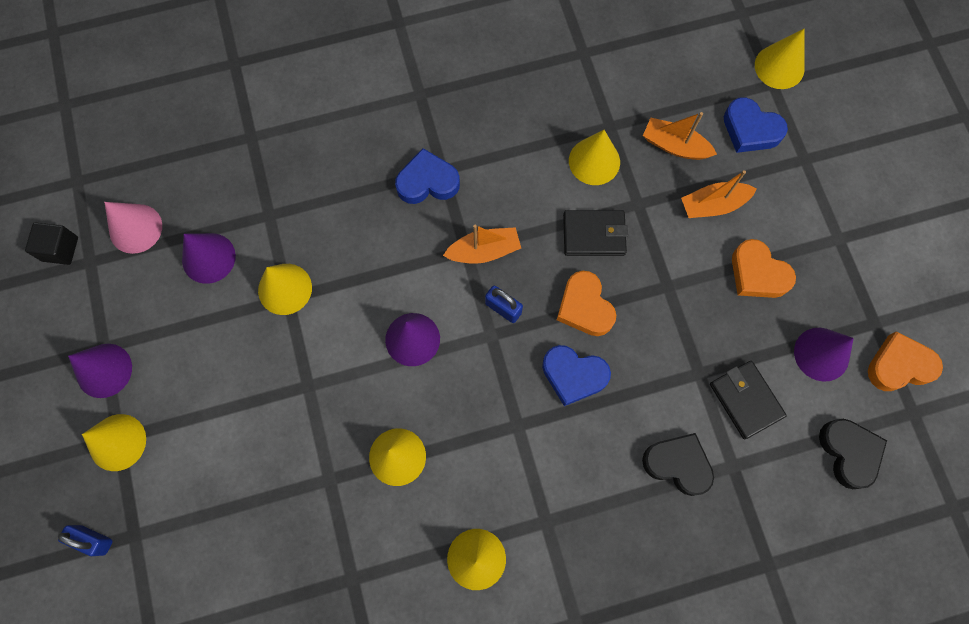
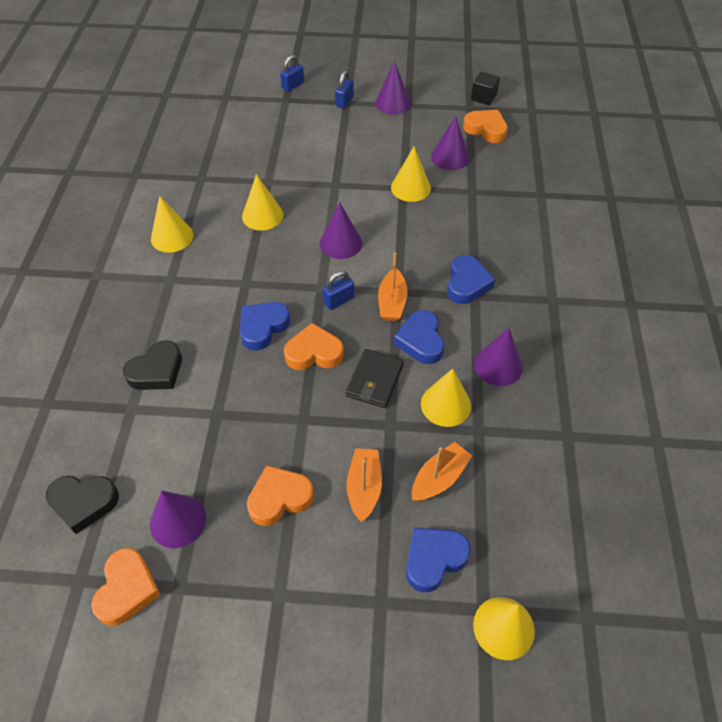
camera: 110 degrees right, 20 degrees down
(117, 442) = (344, 102): yellow cone -> blue padlock
(135, 228) = (486, 129): pink cone -> orange heart
(526, 206) = (420, 341): none -> blue heart
(527, 126) = (498, 365): none -> purple cone
(745, 400) = (175, 439): black wallet -> none

